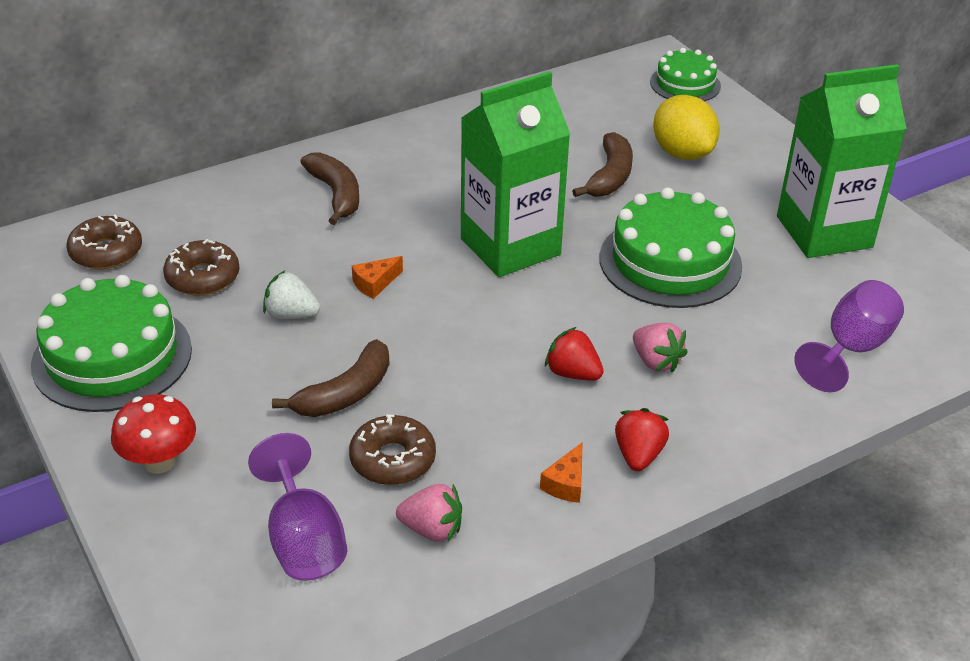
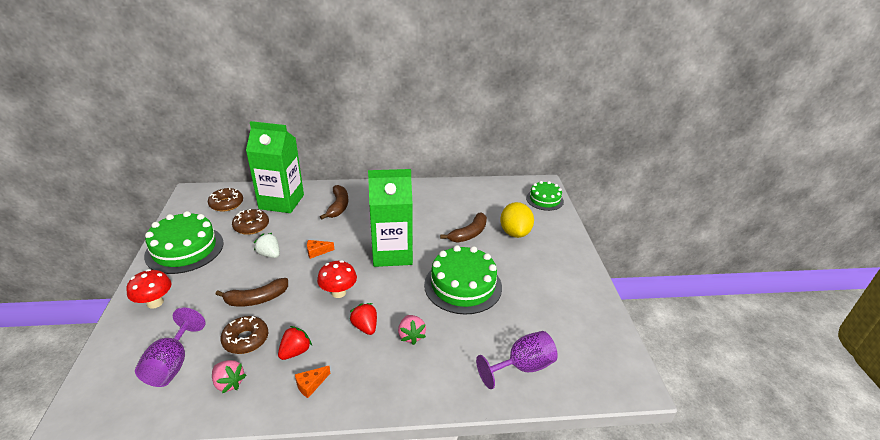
camera: 25 degrees right, 5 degrees down
(479, 337) = (338, 292): none -> red mushroom
(638, 455) = (359, 384): red strawberry -> red strawberry (295, 352)
(824, 232) = (558, 296): green carton -> green carton (281, 202)

